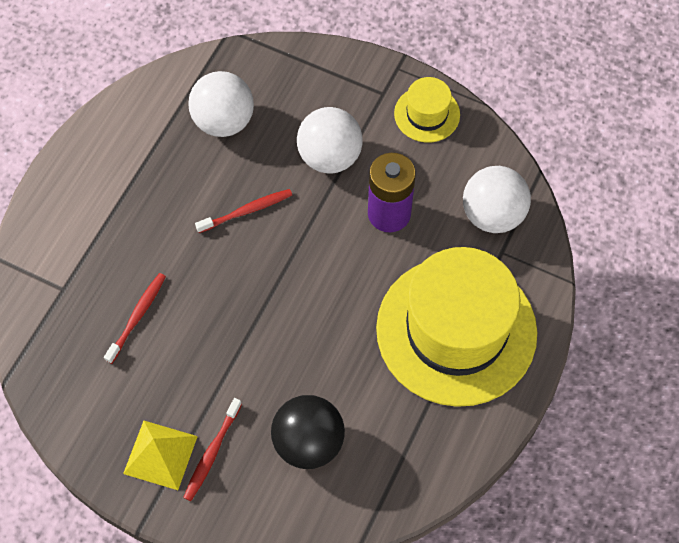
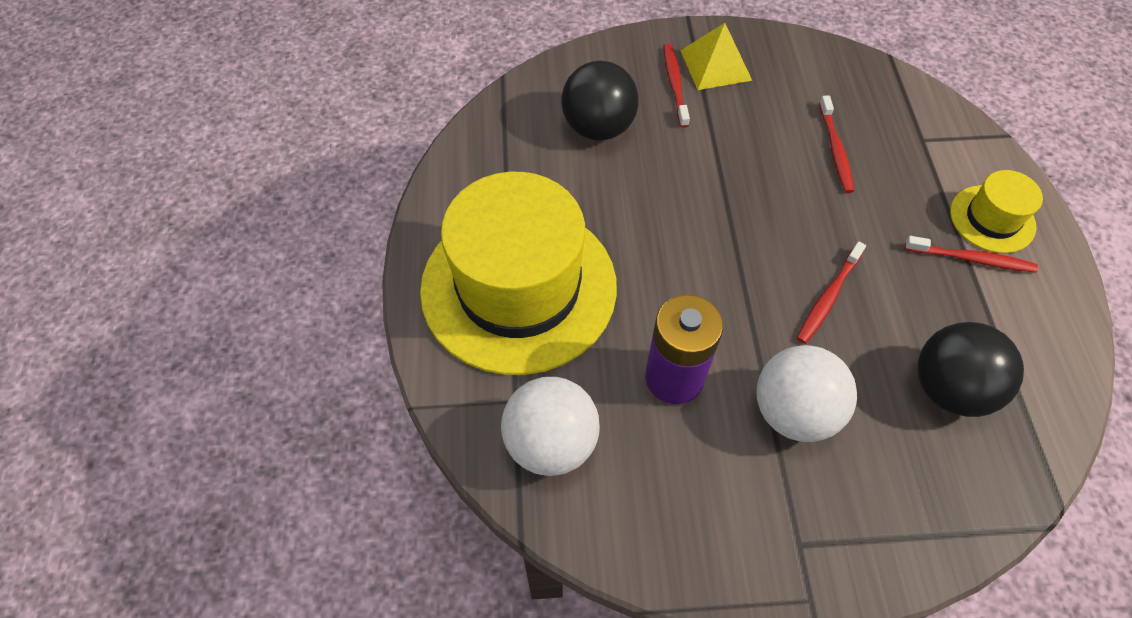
camera: 150 degrees right, 5 degrees down
(126, 185) = (972, 259): none -> red toothbrush
(223, 121) = (949, 388): white ball -> black ball
(427, 114) = (720, 545): yellow hat -> yellow hat (992, 219)

